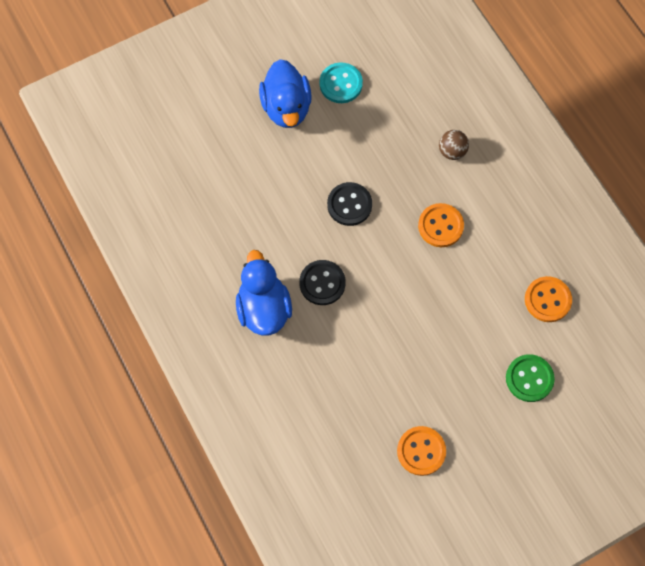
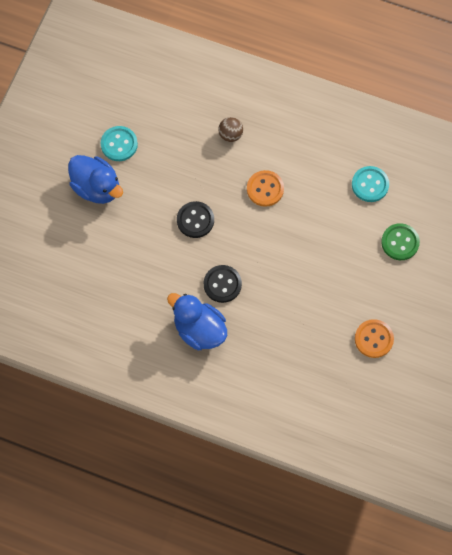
camera: 40 degrees left, 0 degrees up
(547, 300) = (370, 185): orange button -> turquoise button

